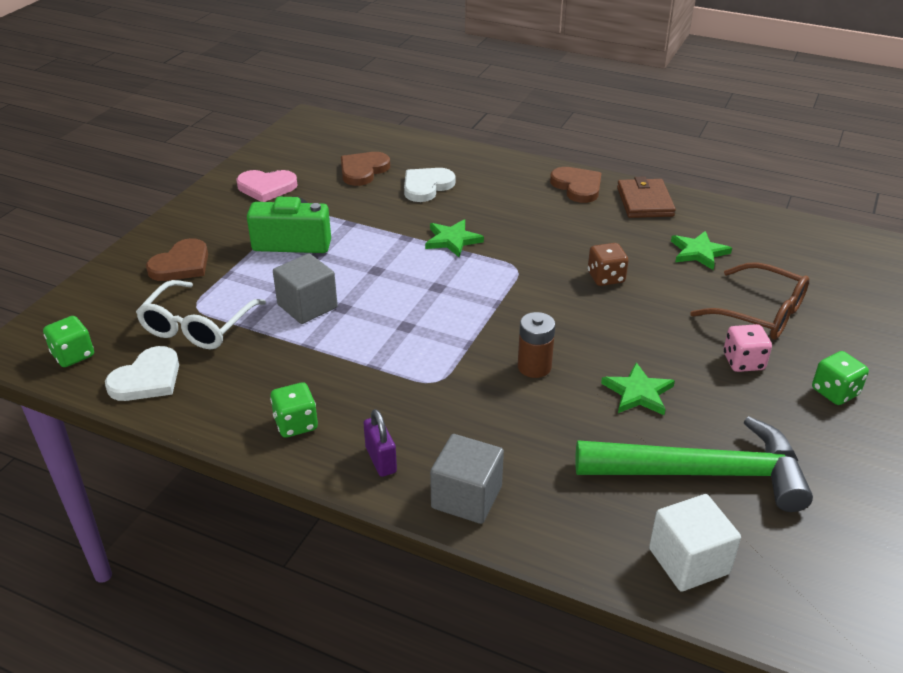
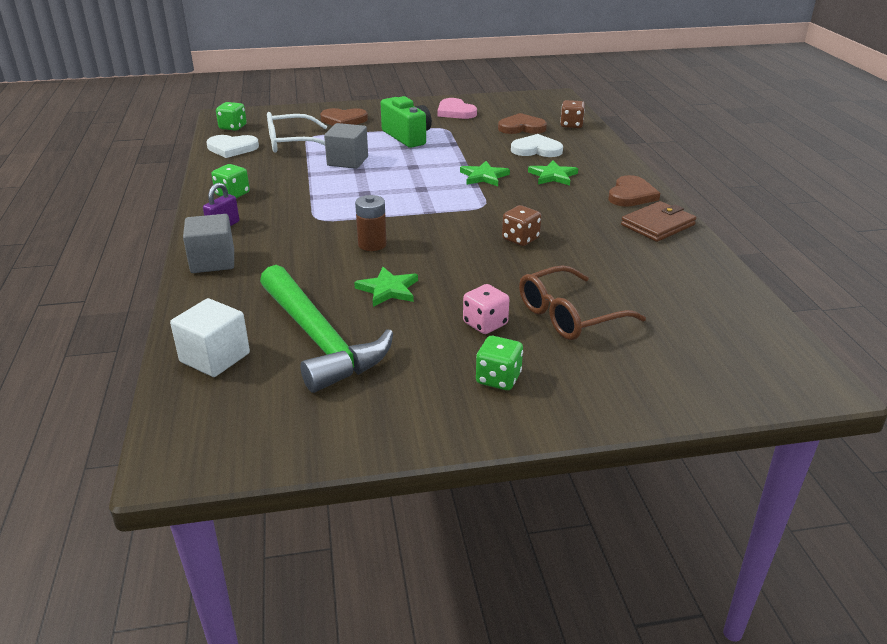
camera: 55 degrees right, 5 degrees down
(394, 144) = (571, 125): none -> brown dice
(698, 252) = (619, 266): green star -> green star (553, 176)
(760, 313) = (569, 315): brown glasses -> brown glasses turned 60 degrees clockwise

